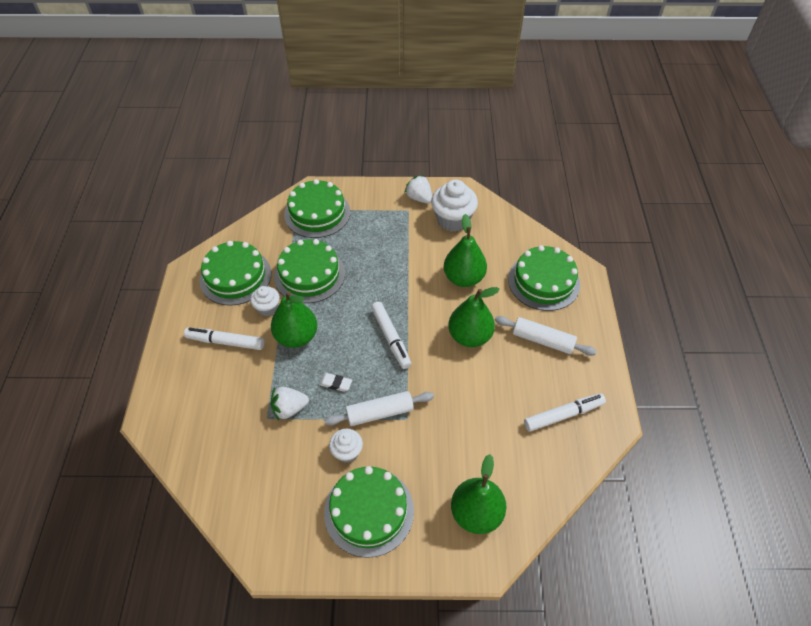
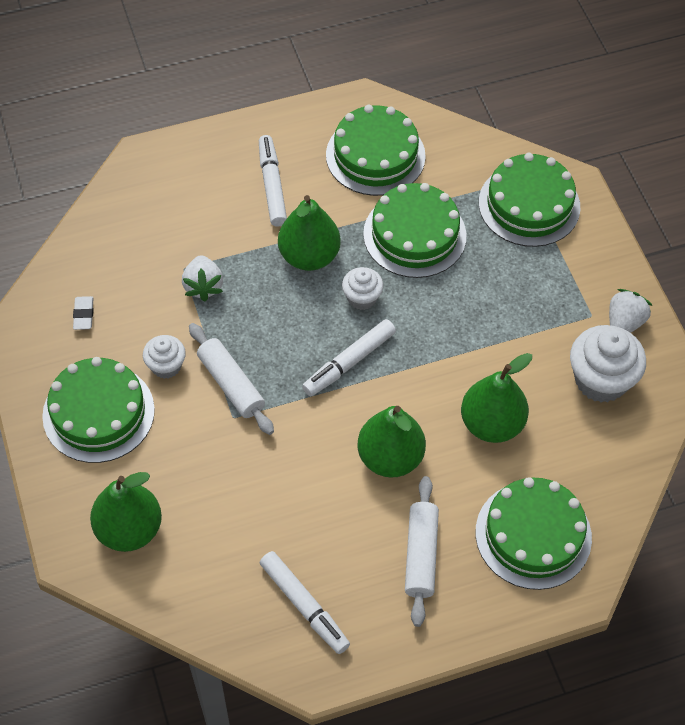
camera: 70 degrees right, 5 degrees up
(267, 308) = (340, 209): white cupcake -> white cupcake (362, 298)
(289, 409) = (203, 286): white strawberry -> white strawberry turned 150 degrees counterclockwise
(335, 383) = (255, 322): white eraser -> white eraser (83, 315)

